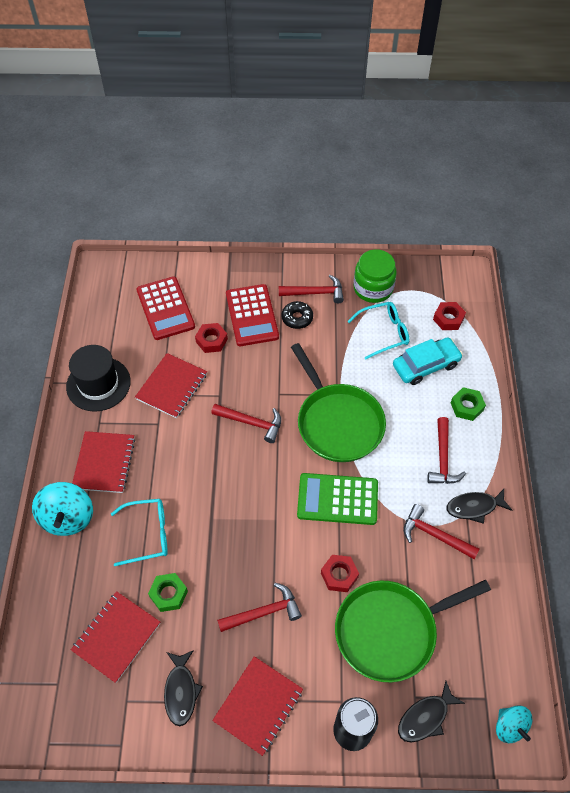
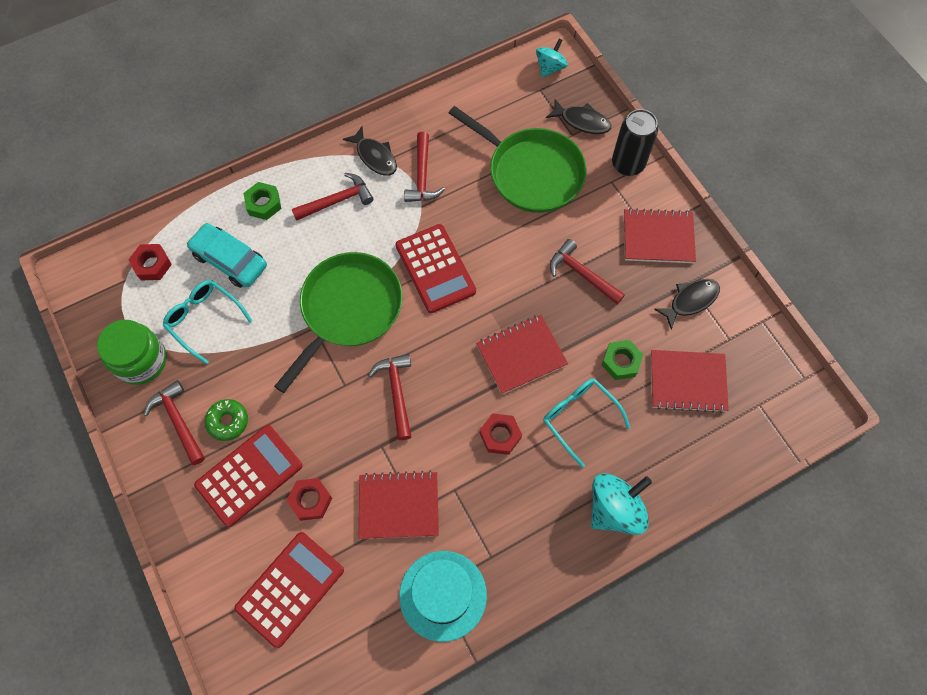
camera: 120 degrees left, 10 degrees up
(98, 384) = (443, 595): black hat -> turquoise hat
(104, 463) = (534, 515): red notebook -> red notebook (521, 355)
(297, 318) = (228, 421): black donut -> green donut
(337, 499) = (435, 269): green calculator -> red calculator
(339, 575) = (509, 232): red nut -> red nut (500, 435)

